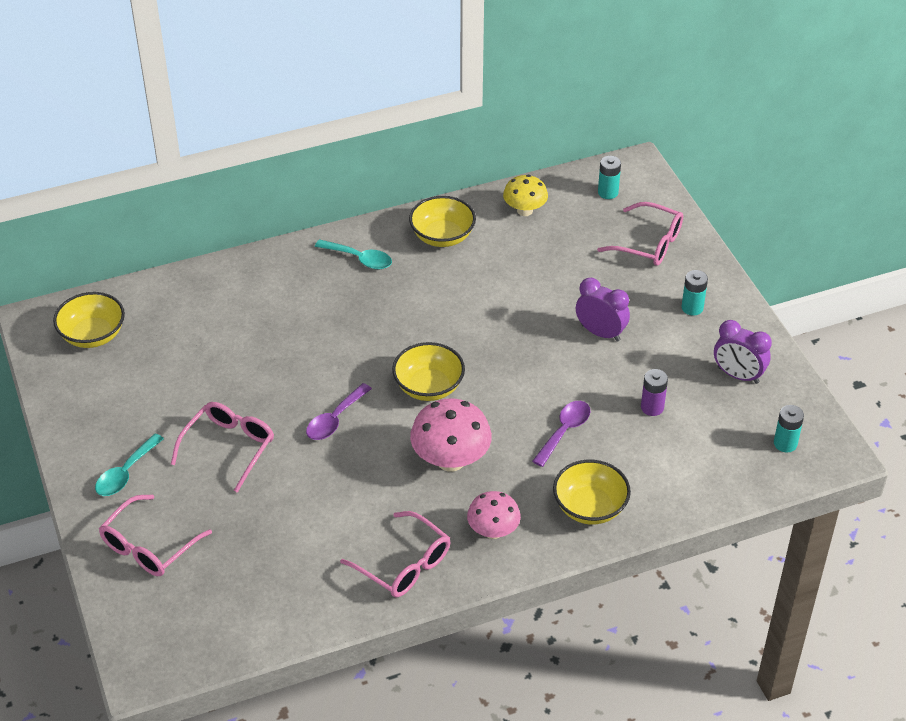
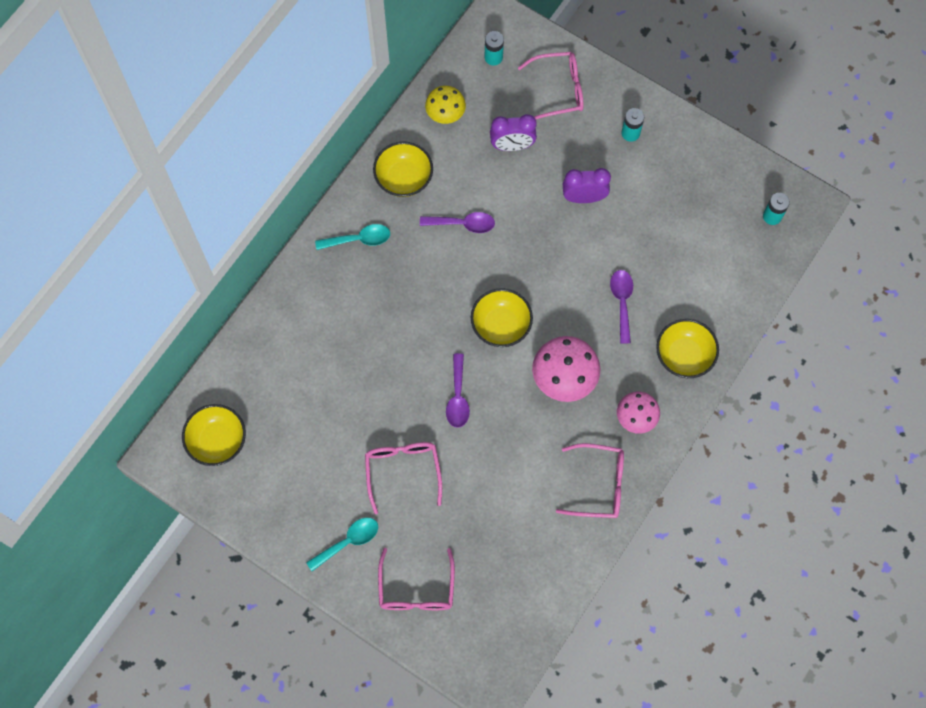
camera: 35 degrees left, 25 degrees up
(126, 473) = (348, 542): turquoise spoon -> turquoise spoon turned 120 degrees counterclockwise
(465, 295) = (462, 224): none -> purple spoon
(652, 407) = (665, 242): purple battery -> none
(738, 375) = (702, 176): purple clock -> purple clock (512, 146)

